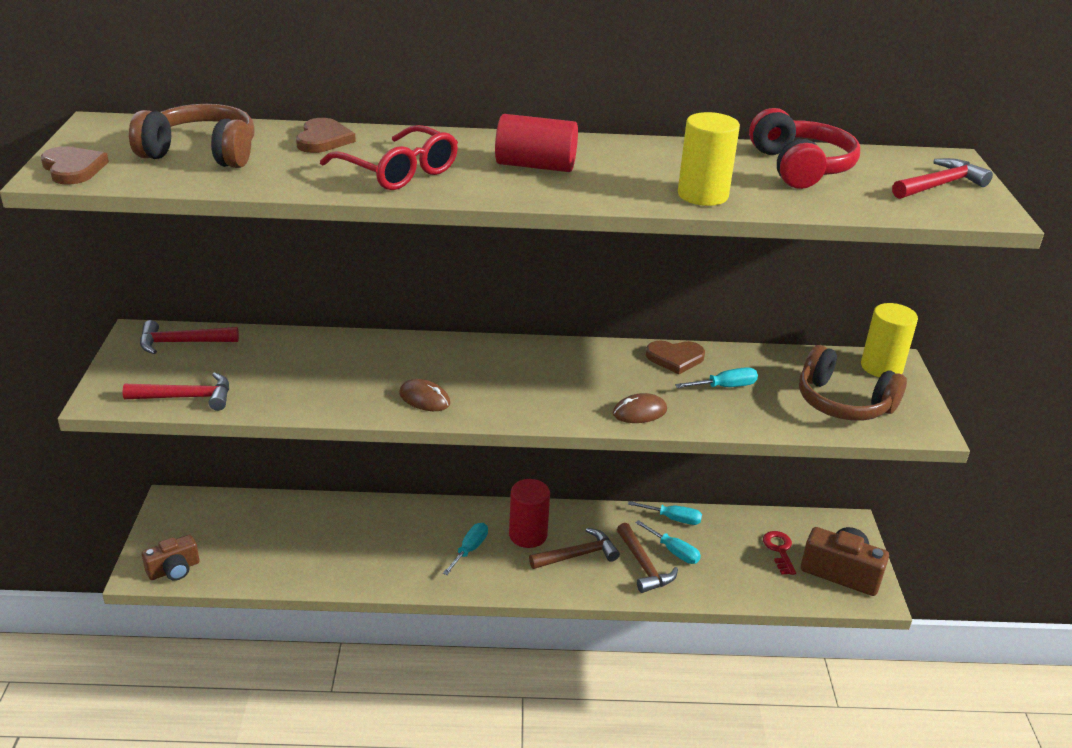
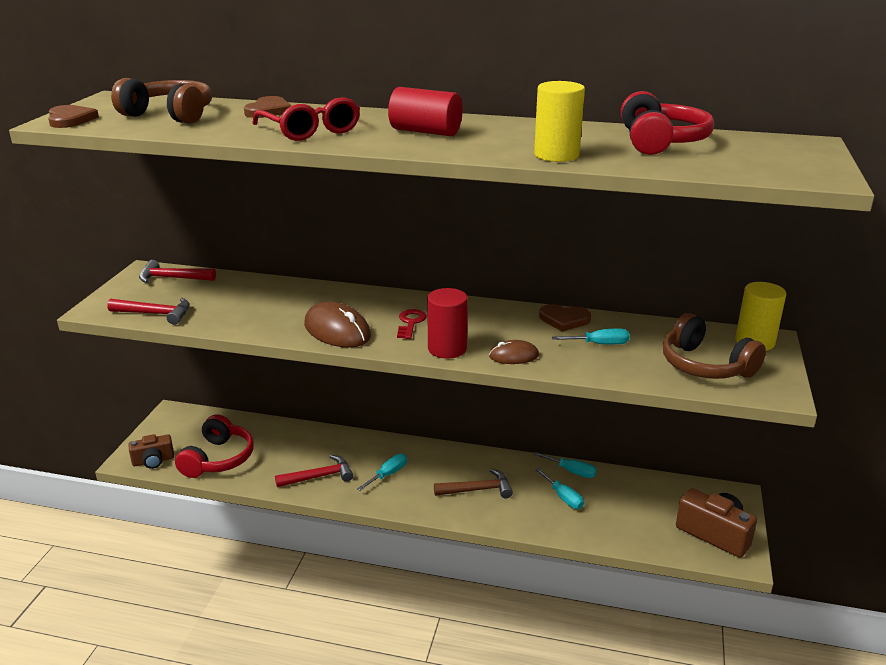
camera: 15 degrees right, 5 degrees down
(256, 556) = (218, 459): none -> red headphones
(424, 398) = (337, 330): brown mouse -> brown mouse, size x1.74
(528, 535) = (440, 469): red cylinder -> red cylinder (447, 349)
(643, 566) = (532, 505): brown hammer -> none
(779, 550) = (661, 508): red key -> red key (410, 322)
(940, 185) = (788, 158): red hammer -> red hammer (319, 477)

